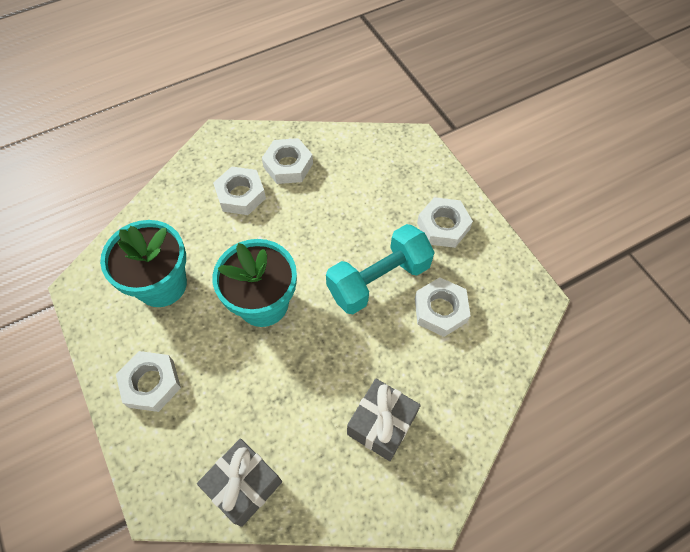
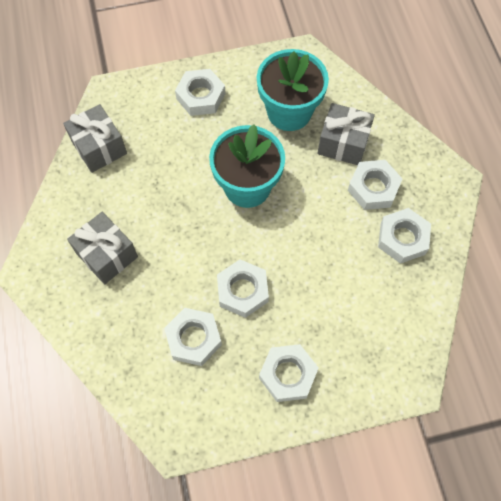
camera: 105 degrees right, 5 degrees up
(194, 228) = (343, 143): none -> grey gift
(378, 280) = (242, 291): turquoise dumbbell -> white nut

